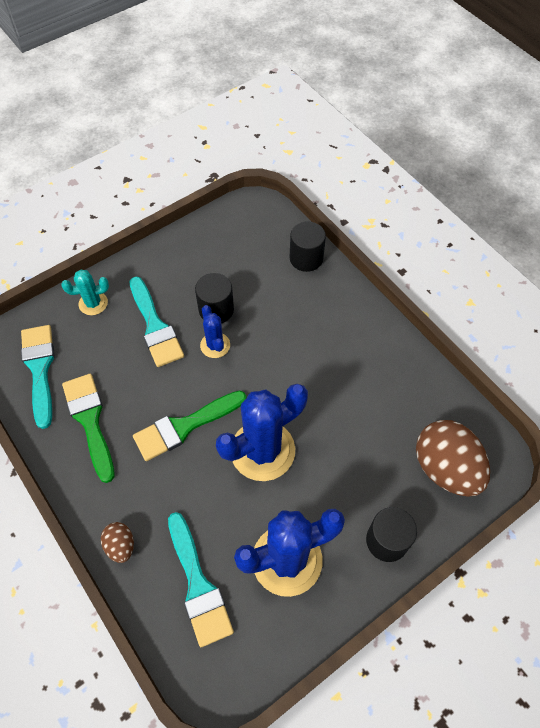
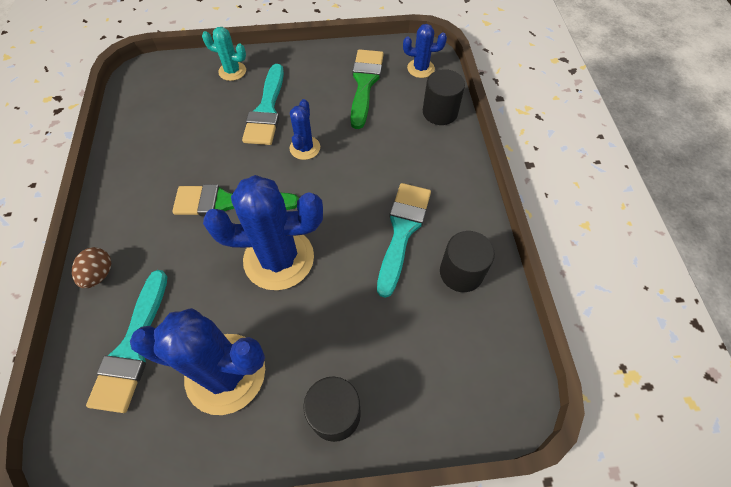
camera: 30 degrees right, 0 degrees up
(40, 369) = (154, 102): turquoise brush -> turquoise brush (402, 231)
(90, 421) = (158, 159): green brush -> green brush (365, 83)
(216, 309) = (327, 119): black cylinder -> black cylinder (461, 272)
(263, 223) = (420, 68): none -> blue cactus
(445, 468) = (448, 376): brown egg -> none

